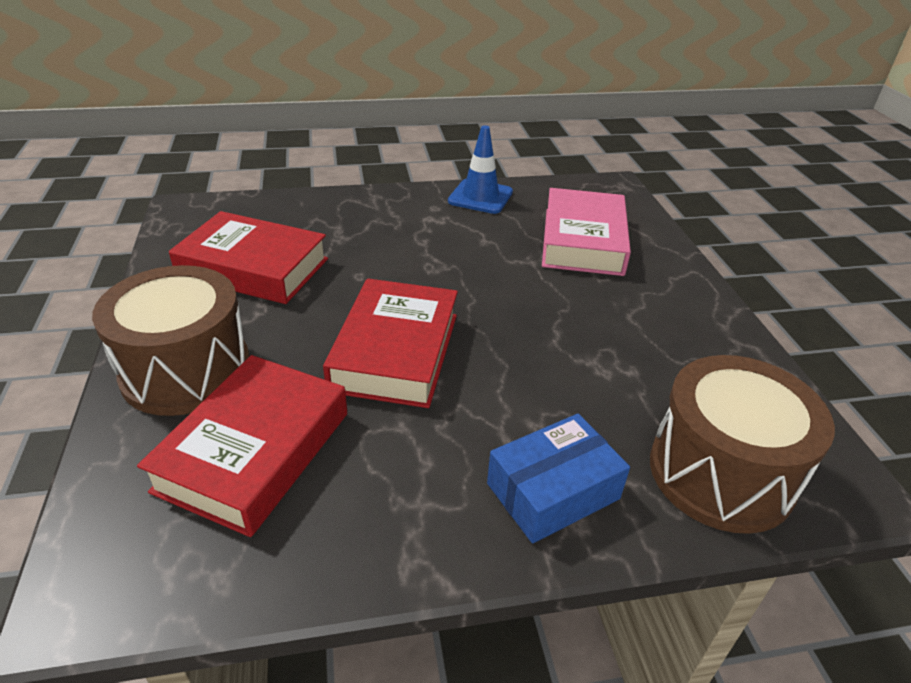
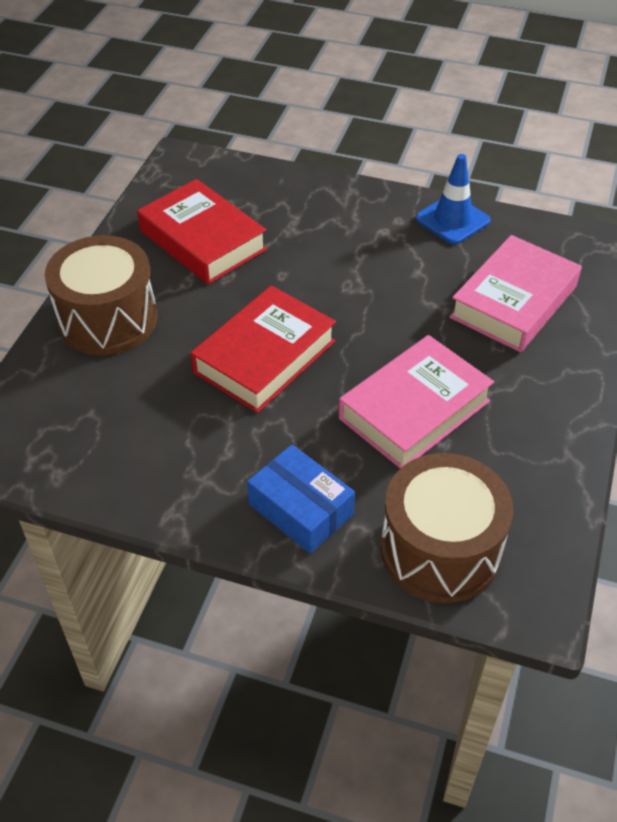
camera: 30 degrees right, 10 degrees up
(254, 451) = (120, 399): red book -> none
(553, 491) = (300, 509): blue box -> blue box turned 45 degrees clockwise
(579, 351) = (414, 409): none -> pink book

